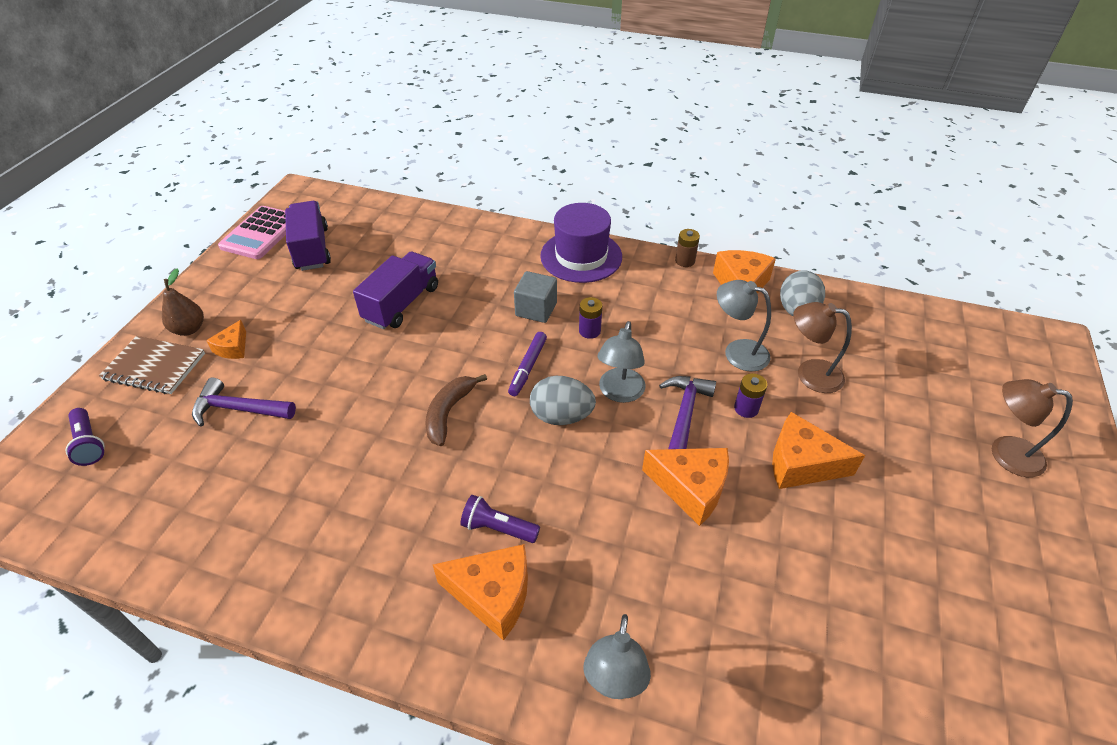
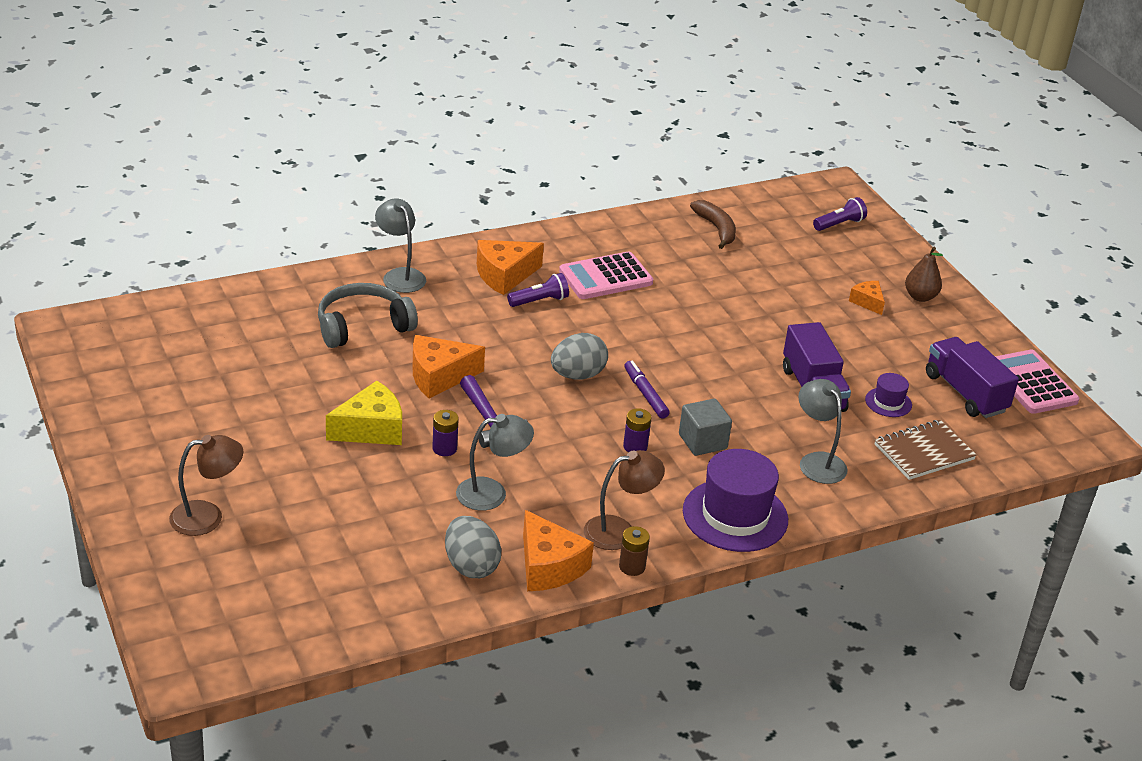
camera: 135 degrees right, 10 degrees down
(89, 443) = (839, 224): purple flashlight -> purple flashlight turned 135 degrees clockwise
(154, 367) = (890, 269): brown notebook -> brown notebook (924, 452)
(238, 409) = (792, 276): purple hammer -> none
(312, 249) = (965, 393): purple truck -> purple truck turned 150 degrees counterclockwise
(369, 269) = (888, 402): none -> purple hat
(394, 519) = (605, 277): none -> pink calculator
(449, 412) = (657, 339): brown banana -> brown banana (716, 229)
(619, 393) = (554, 411): grey lamp -> grey lamp (817, 461)
(724, 613) = (362, 326): none -> grey headphones
(801, 464) = (371, 429): orange cheese -> yellow cheese
(810, 373) = (413, 505): brown lamp -> brown lamp (619, 531)

